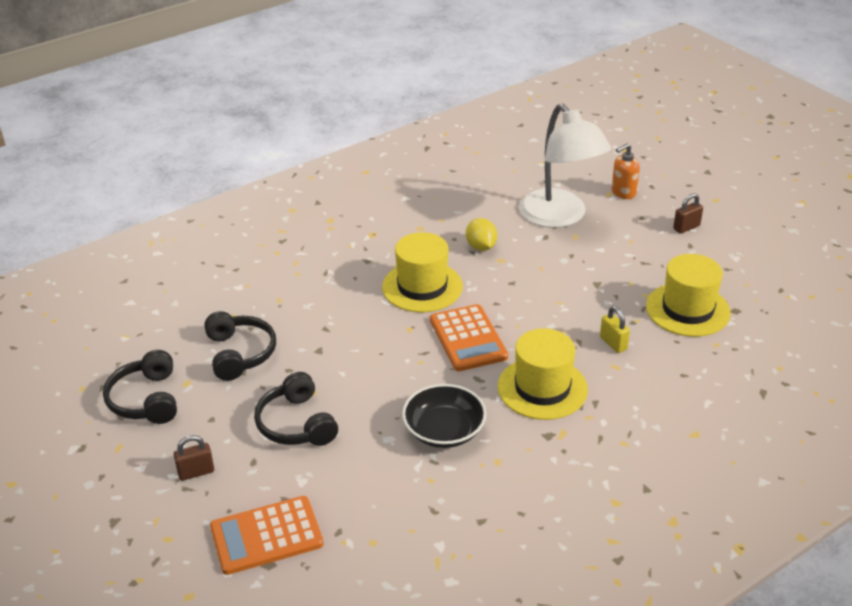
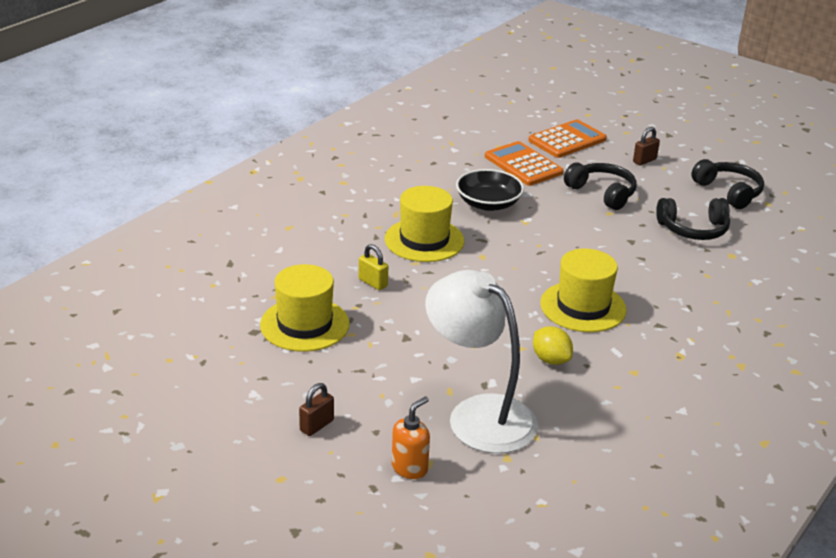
camera: 160 degrees right, 5 degrees down
(240, 353) = (693, 229): black headphones -> black headphones turned 60 degrees counterclockwise
(468, 338) = (508, 268): orange calculator -> orange calculator (523, 165)

